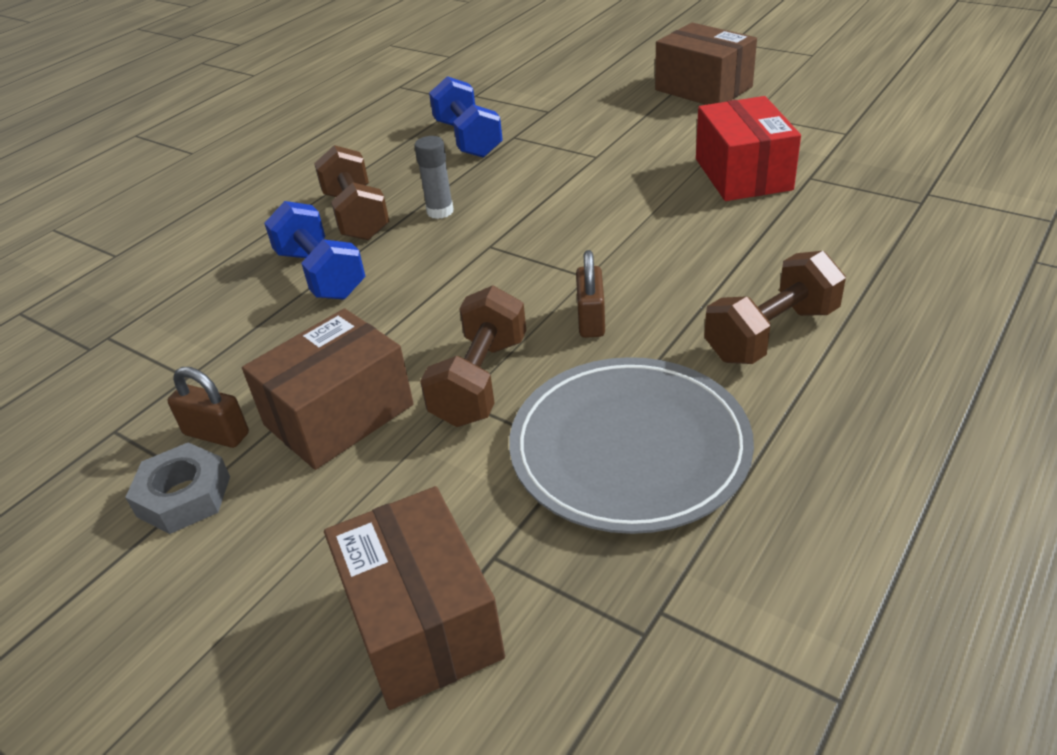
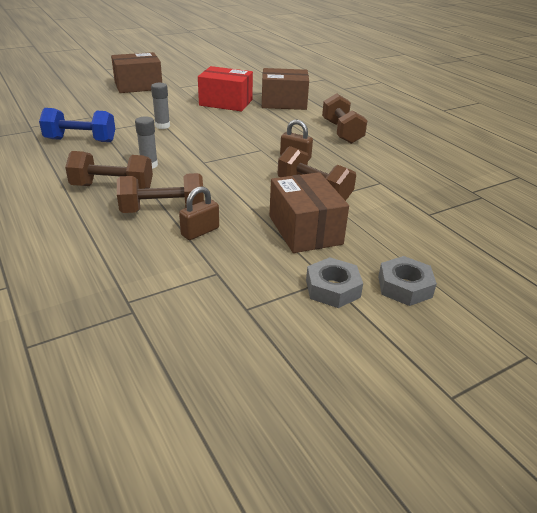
camera: 70 degrees left, 5 degrees down
(215, 580) = (404, 287): none -> grey nut
(216, 434) = (286, 270): brown padlock -> brown padlock (200, 231)
(321, 274) = (163, 210): blue dumbbell -> brown dumbbell
(422, 622) = (457, 237): brown box -> brown box (284, 103)
(578, 166) = (162, 126): none -> grey glue stick
(629, 448) = (386, 173): grey plate -> none

